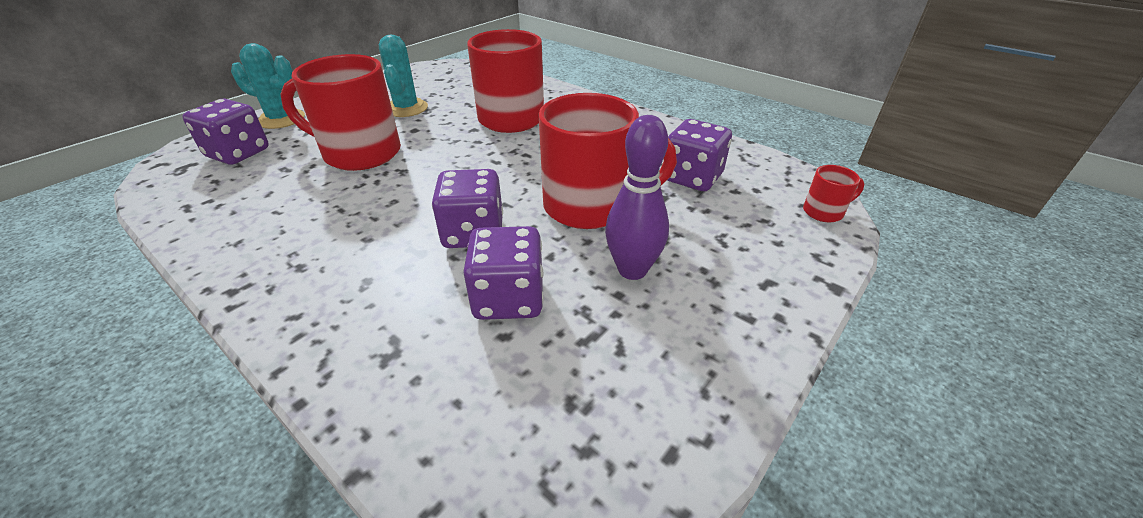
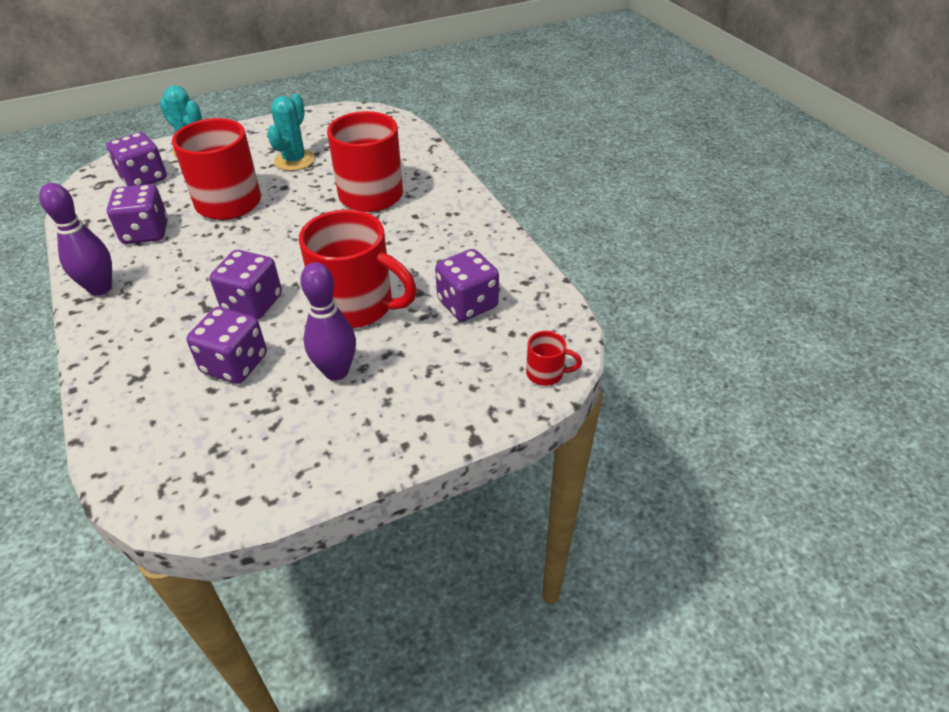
camera: 25 degrees right, 5 degrees up
(257, 269) = (100, 288): none -> purple bowling pin
(279, 200) = (146, 232): none -> purple dice

